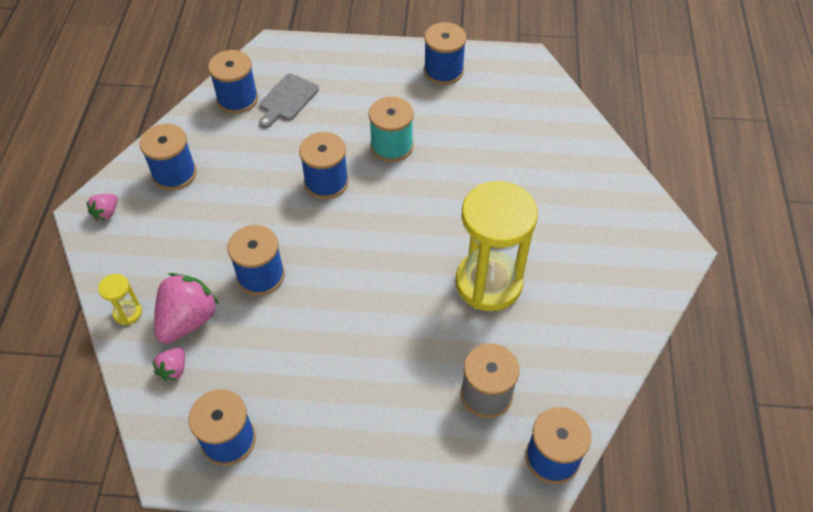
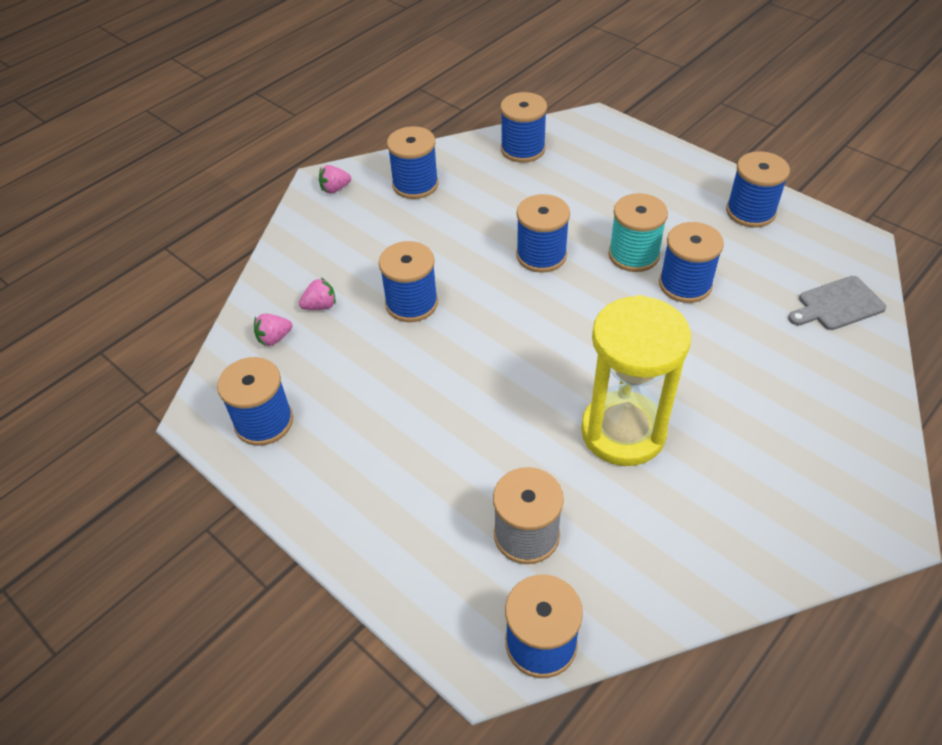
camera: 40 degrees right, 5 degrees down
(128, 313) = (281, 274): yellow hourglass -> none
(188, 320) = (320, 306): pink strawberry -> pink strawberry, size x0.50
(287, 99) = (567, 169): grey cutting board -> grey cutting board (837, 304)
(443, 151) = (685, 284): none -> blue spool

